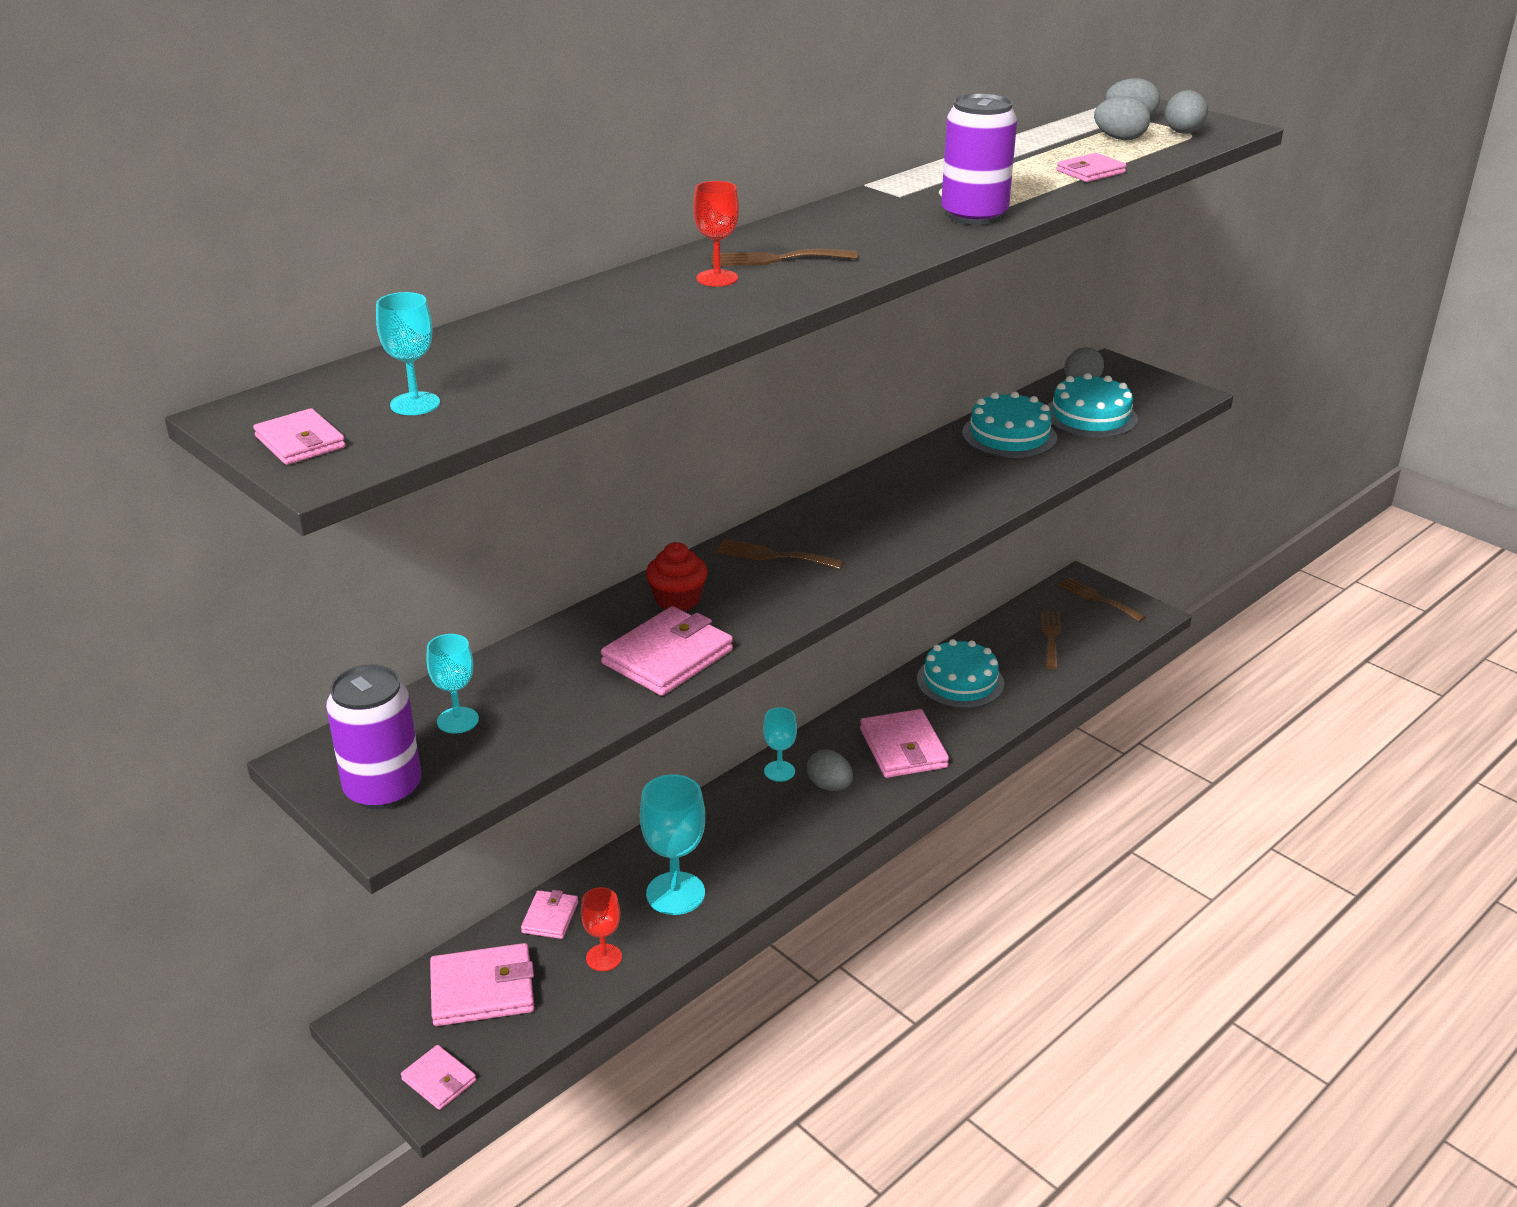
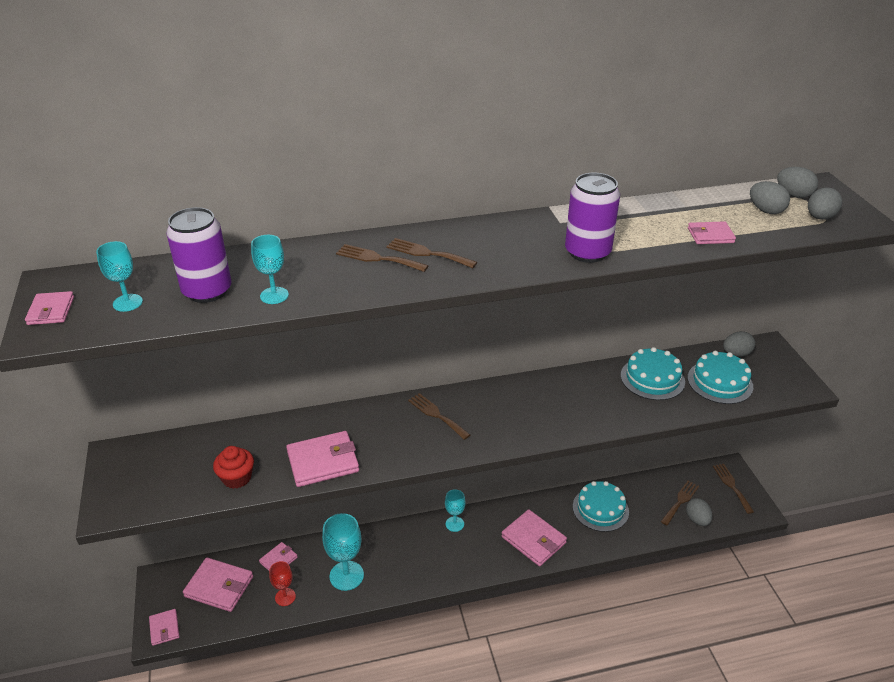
camera: 30 degrees right, 5 degrees up
(383, 789) = (126, 486): purple can -> purple can (207, 291)
(457, 720) = (193, 458): turquoise goblet -> turquoise goblet (274, 295)
(677, 600) = (361, 425): red cupcake -> red cupcake (237, 478)
(717, 278) = (378, 258): red goblet -> brown fork
(829, 786) = (474, 546): grey egg -> grey egg (697, 519)
(903, 748) = (533, 540): pink wallet -> pink wallet turned 60 degrees counterclockwise

